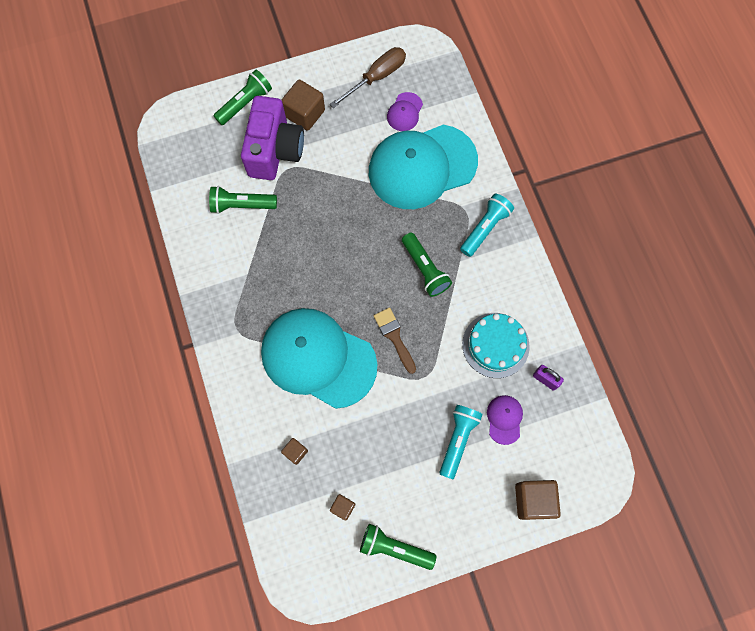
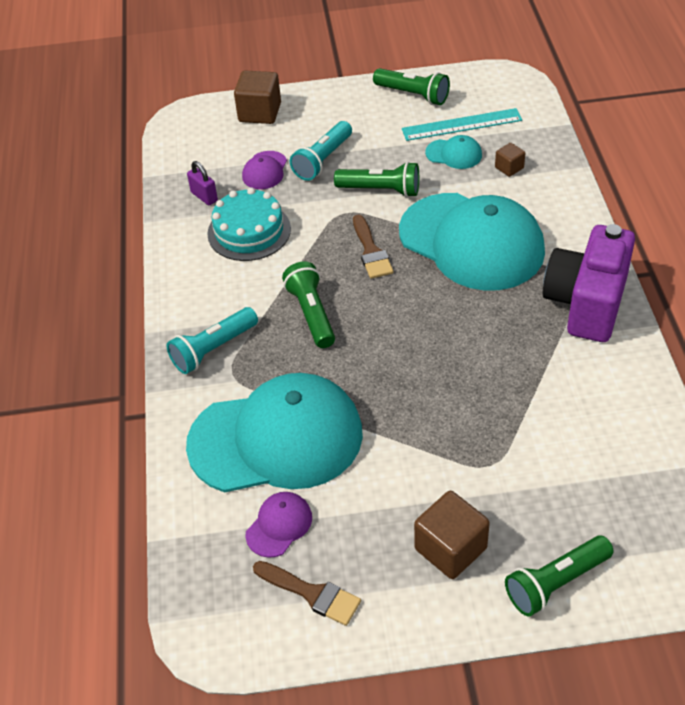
camera: 165 degrees left, 25 degrees down
(242, 205) = (566, 423): green flashlight -> green flashlight (381, 190)
(275, 150) = (508, 495): purple camera -> purple camera (586, 303)
(343, 507) = (461, 125): brown cube -> turquoise ruler
(345, 464) = (454, 154): none -> turquoise cap
(376, 77) = (311, 593): brown screwdriver -> brown brush

